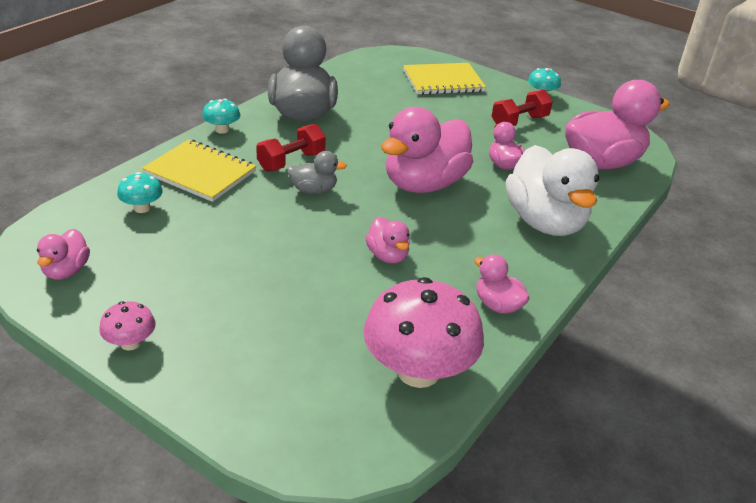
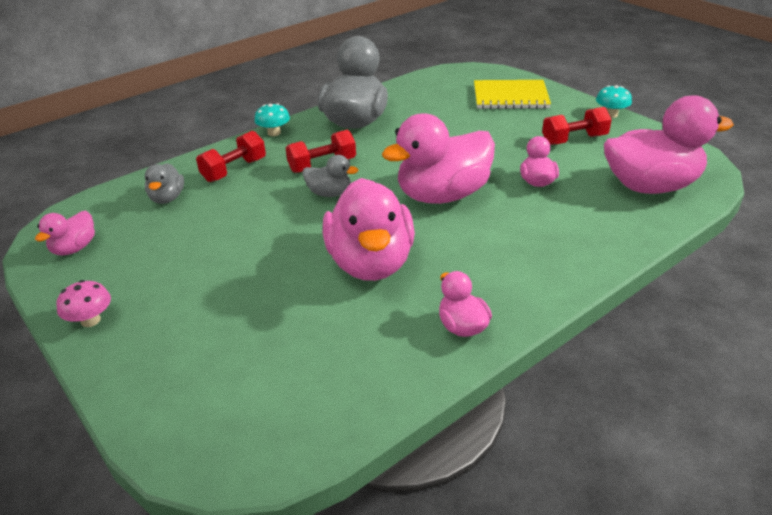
camera: 20 degrees right, 0 degrees up
(142, 208) = (167, 198): turquoise mushroom -> grey duck
(200, 173) = (234, 170): yellow notebook -> red dumbbell
(387, 256) = (370, 263): pink duck -> pink duck, size x2.09
(418, 371) = (344, 386): pink mushroom -> none
(545, 222) = (556, 244): white duck -> none

